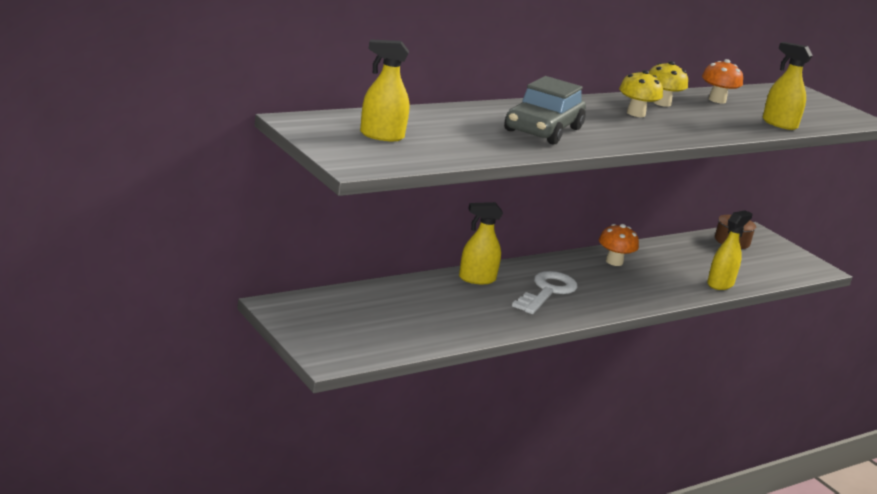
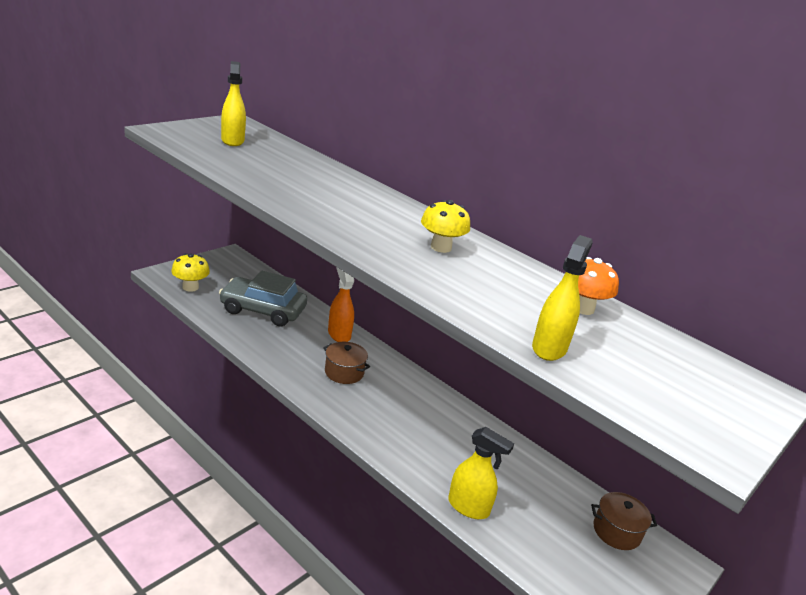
camera: 75 degrees right, 5 degrees up
(476, 279) = (339, 334): yellow spray bottle -> orange spray bottle
(543, 130) = (322, 197): grey car -> grey car (263, 310)
(547, 291) = (344, 372): white key -> brown pot
(614, 262) = (451, 419): orange mushroom -> none
(662, 103) = (505, 267): yellow mushroom -> yellow mushroom (190, 287)

